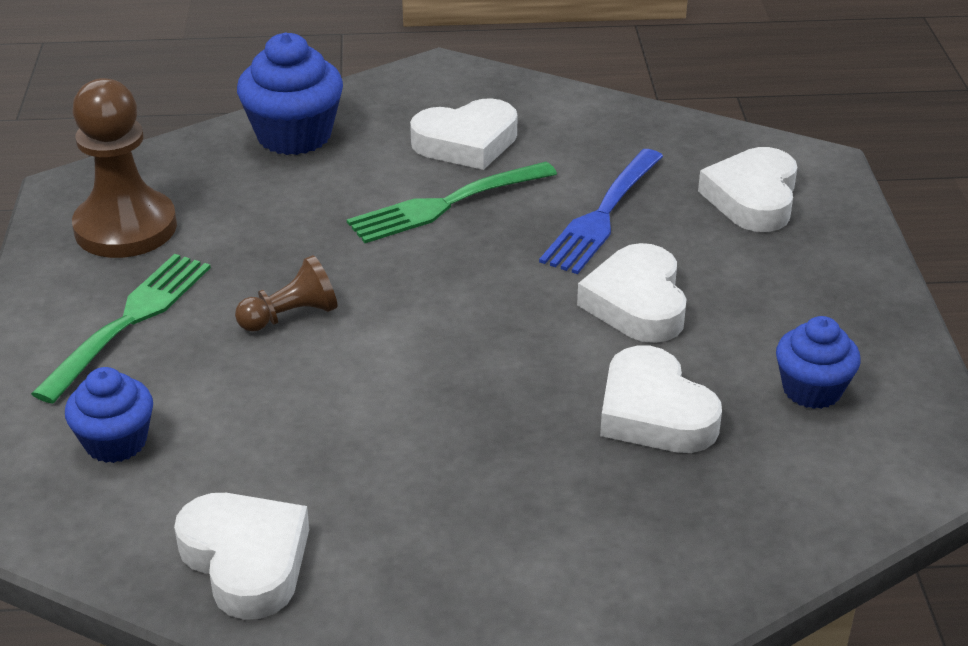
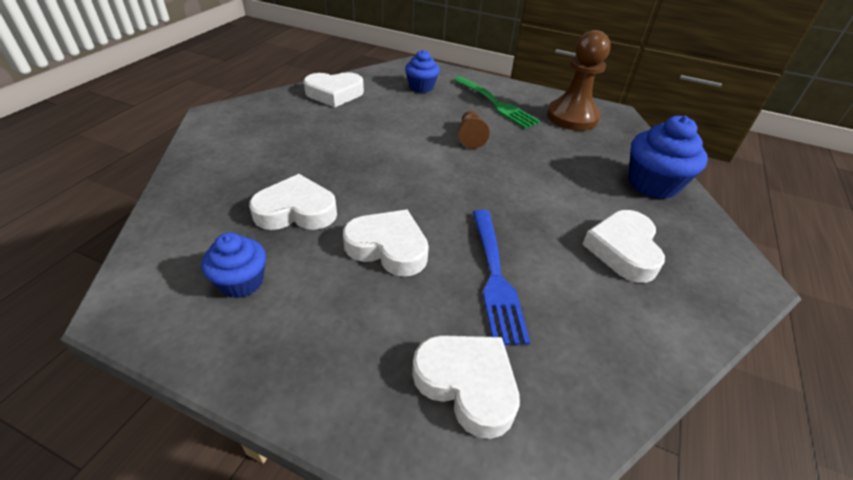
camera: 115 degrees right, 5 degrees up
(446, 204) = (545, 213): green fork -> none
(602, 215) = (495, 277): blue fork -> blue fork turned 150 degrees counterclockwise

